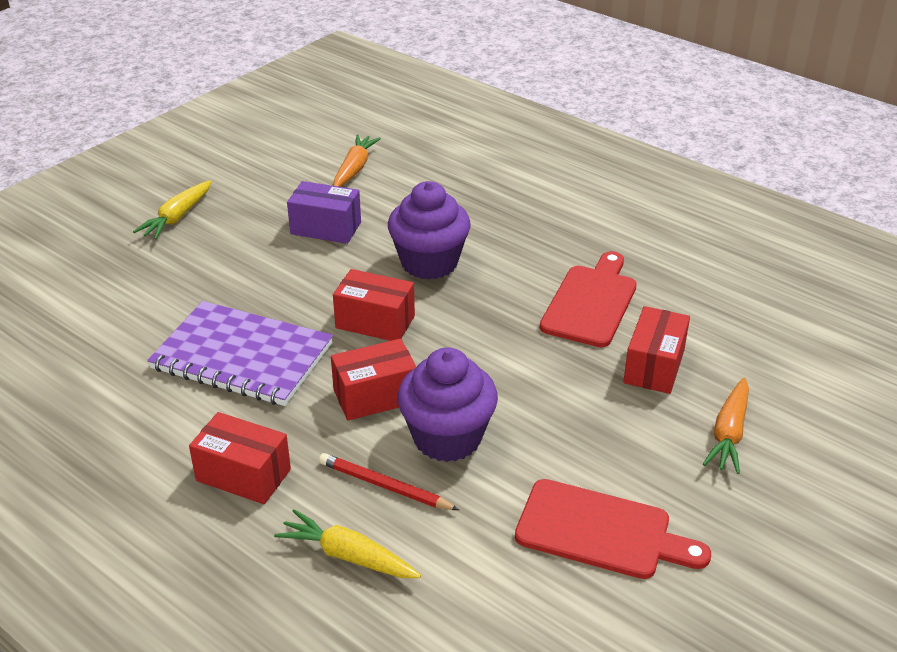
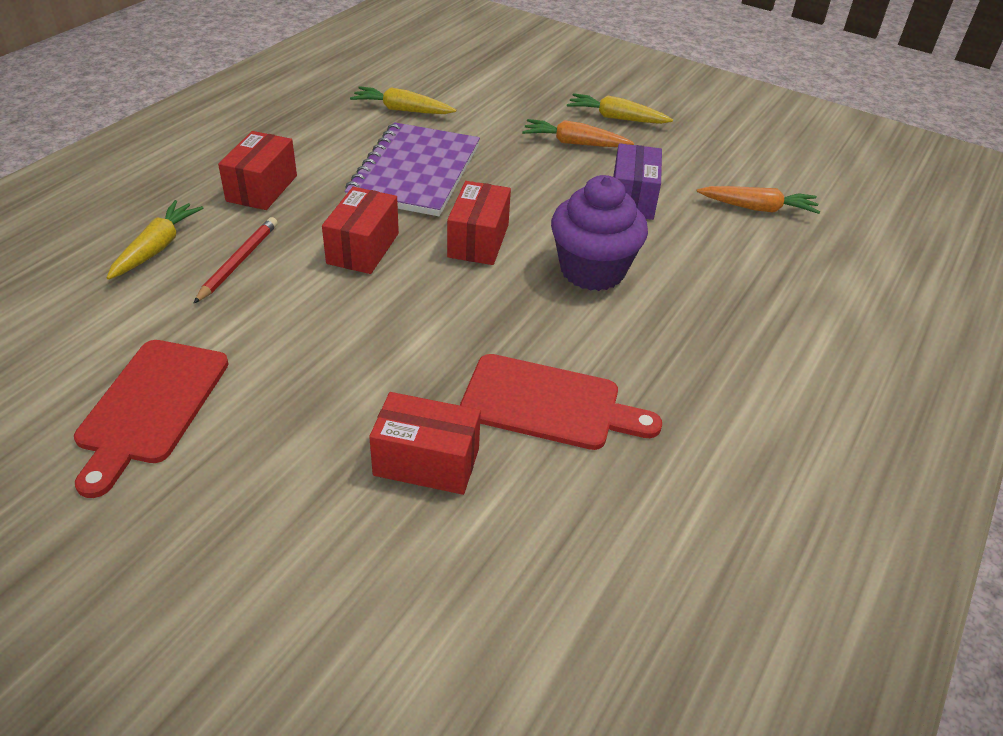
camera: 80 degrees right, 5 degrees up
(100, 361) = (402, 110): none -> yellow carrot
(375, 396) = (363, 248): red box -> red box turned 45 degrees clockwise
(447, 438) = (301, 296): purple cupcake -> none
(729, 433) = (296, 532): orange carrot -> orange carrot (574, 143)

